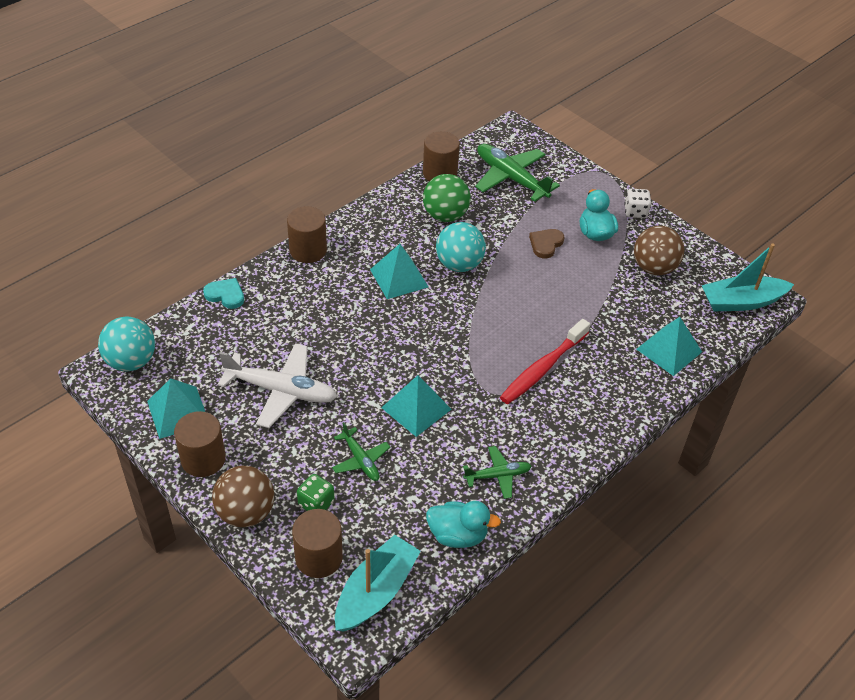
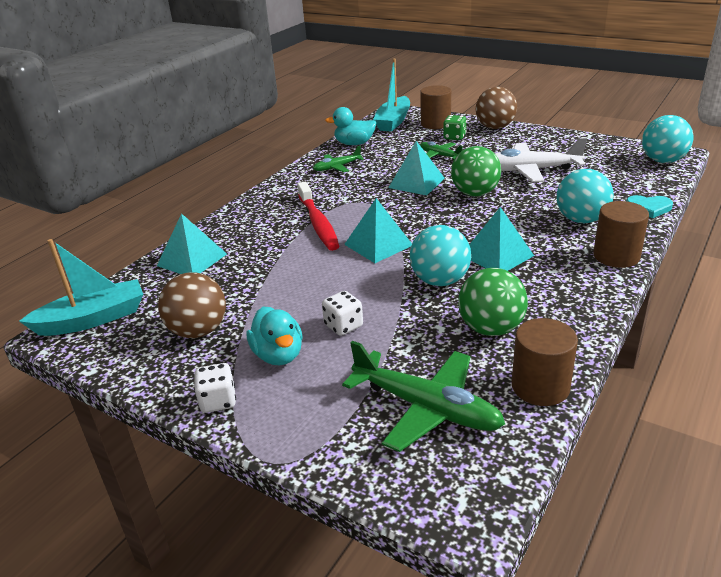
camera: 170 degrees right, 15 degrees down
(178, 412) = (591, 149): turquoise pyramid -> turquoise pyramid (378, 244)
(203, 459) = (546, 137): brown cylinder -> none
(297, 298) = (581, 220): none -> turquoise ball
(366, 367) = (475, 193): none -> green ball
(542, 368) = (318, 223): red toothbrush -> red toothbrush turned 135 degrees clockwise
(545, 244) = (343, 326): brown heart -> white dice

